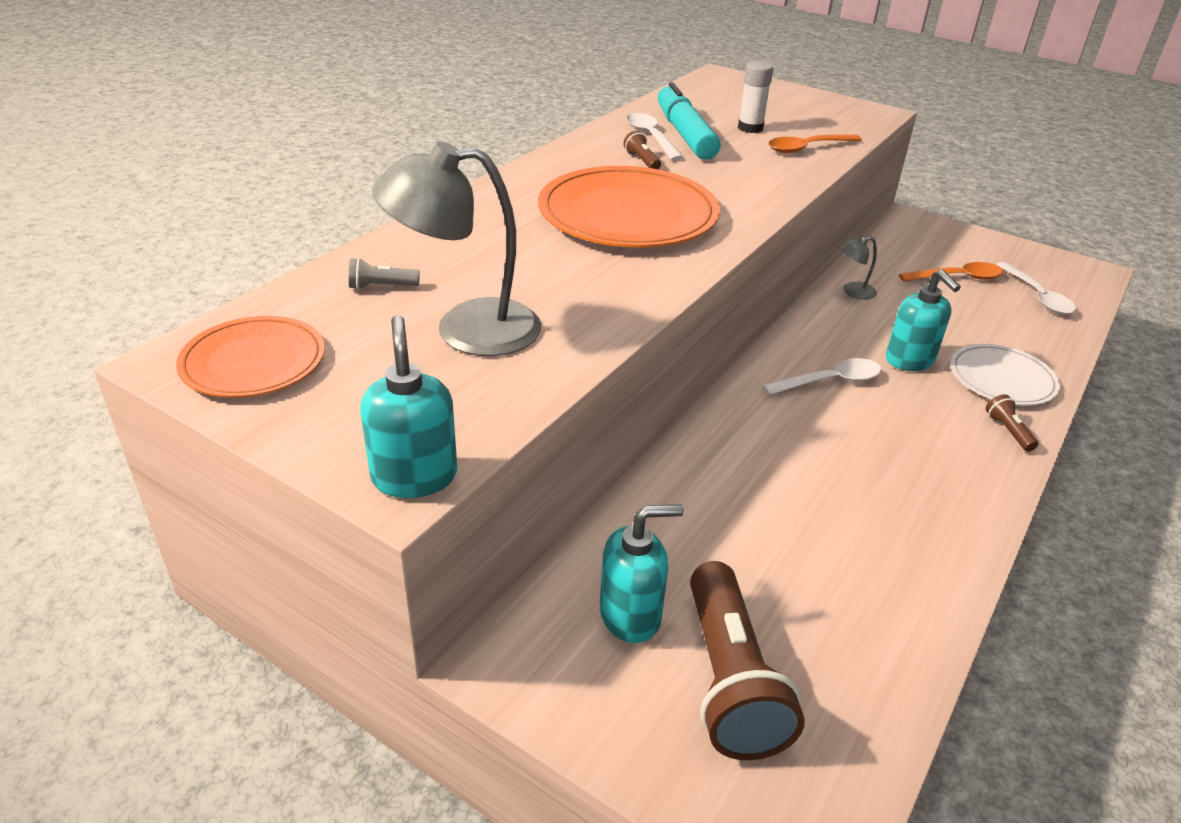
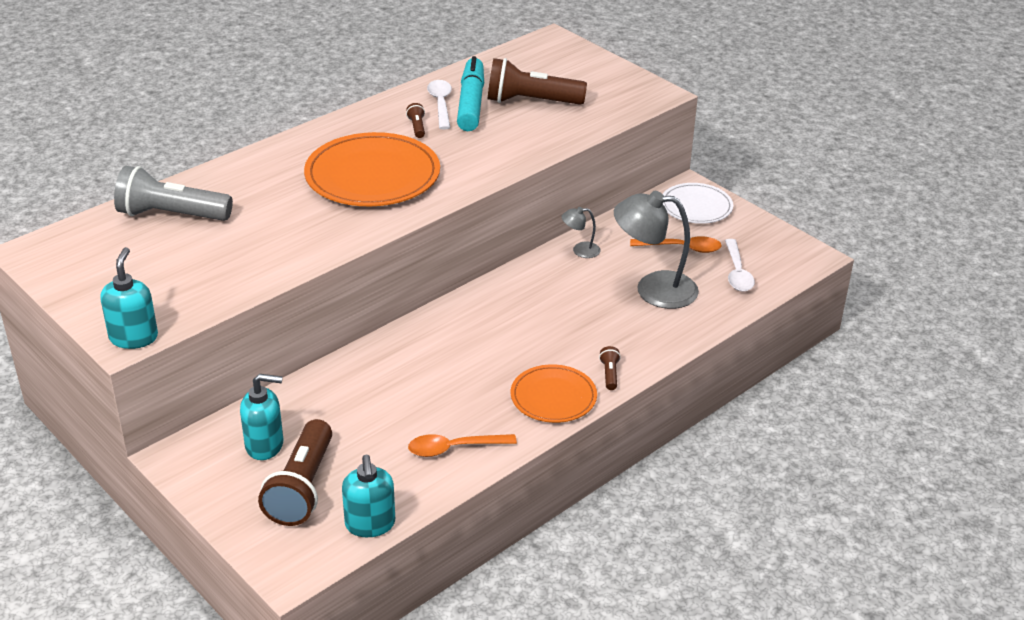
camera: 15 degrees right, 0 degrees up
(253, 362) = (74, 257): orange plate -> orange plate (553, 397)
(381, 287) = (171, 215): grey flashlight -> grey flashlight, size x2.40
(466, 329) = (209, 252): grey lamp -> grey lamp (653, 289)
(750, 128) = (531, 101): white glue stick -> brown flashlight
(807, 148) = (562, 127): orange spoon -> orange spoon (454, 448)
(830, 381) = (504, 319): white spoon -> none
(910, 360) = (580, 312): turquoise soap dispenser -> turquoise soap dispenser (370, 524)
(1002, 378) = (641, 336): white plate -> white plate (696, 206)

